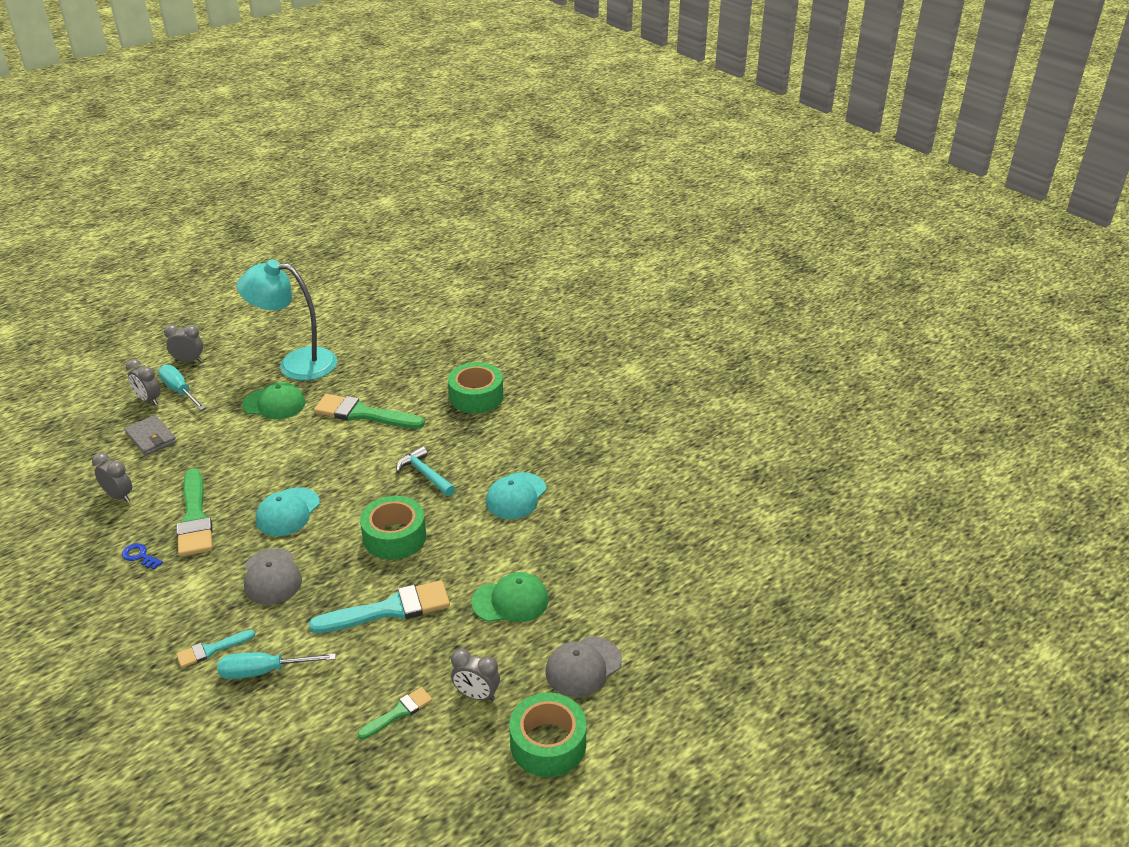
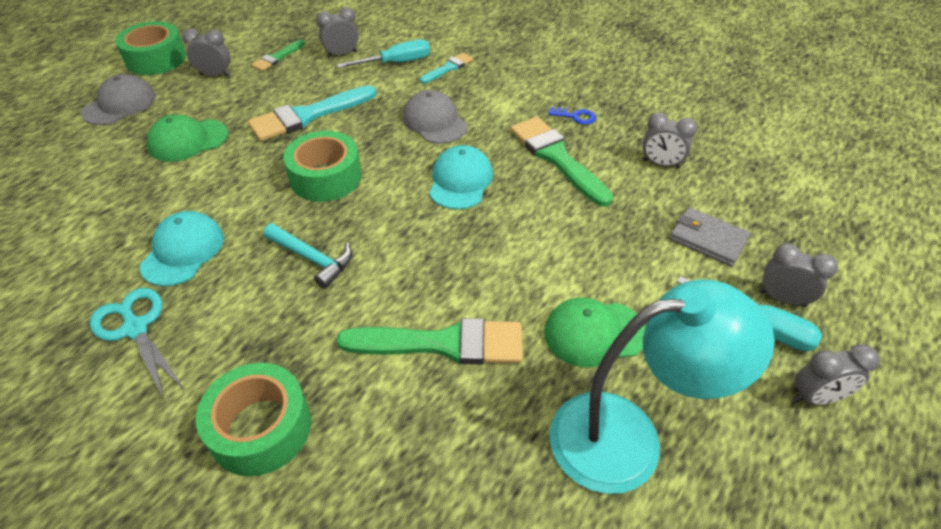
camera: 165 degrees right, 10 degrees up
(319, 701) = (342, 54): none -> grey clock
(546, 453) = (136, 328): none -> turquoise scissors

